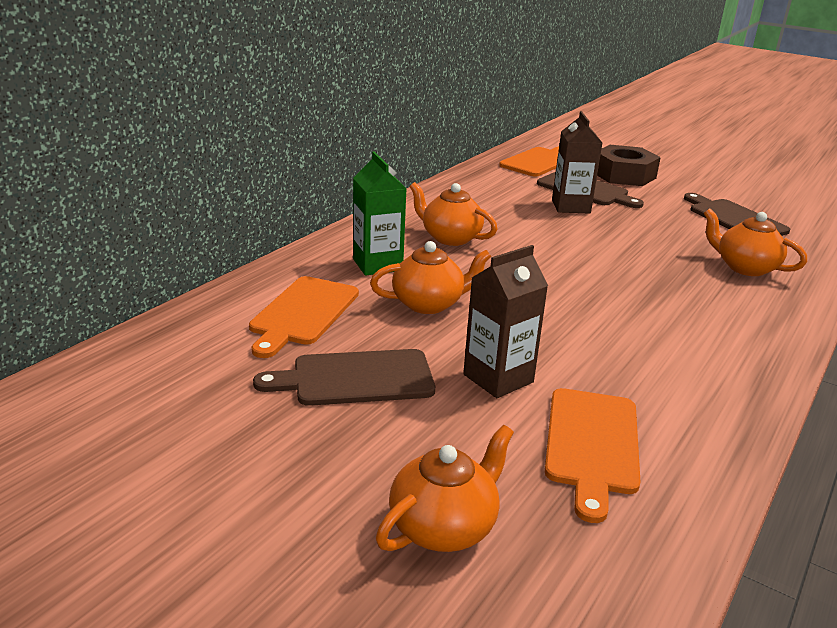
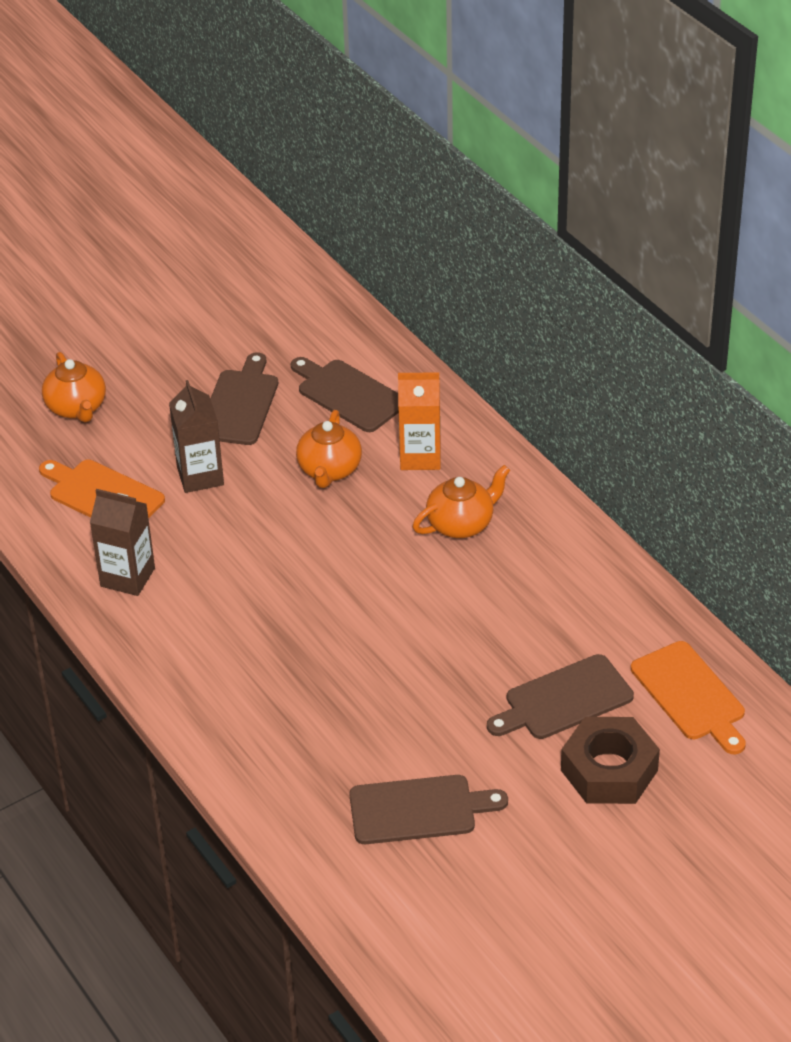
camera: 115 degrees right, 15 degrees up
(302, 313) = (348, 394): orange cutting board -> brown cutting board
(377, 264) = (420, 456): green carton -> orange carton
(570, 206) = (512, 660): brown carton -> brown carton (127, 577)
(745, 267) = (293, 737): orange teapot -> none

